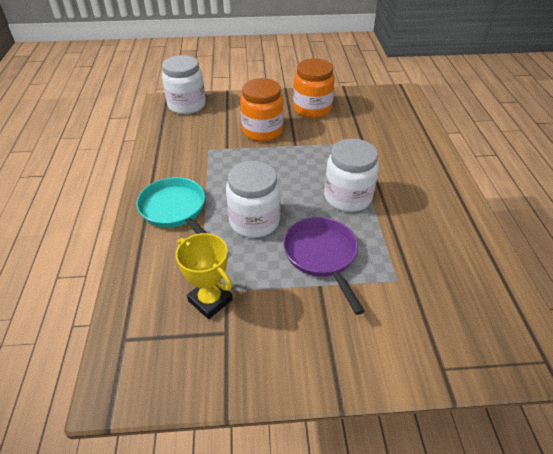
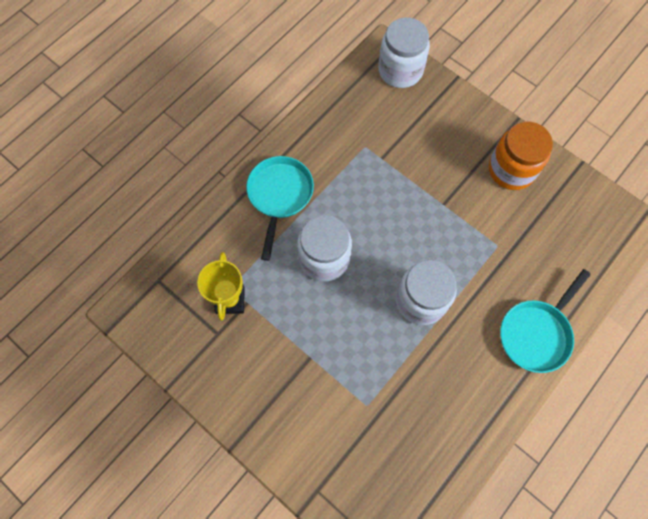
camera: 45 degrees right, 25 degrees up
(262, 131) = (433, 161): orange jar -> none
(322, 256) = (338, 335): purple pan -> none
(430, 165) = (536, 333): none -> turquoise pan

